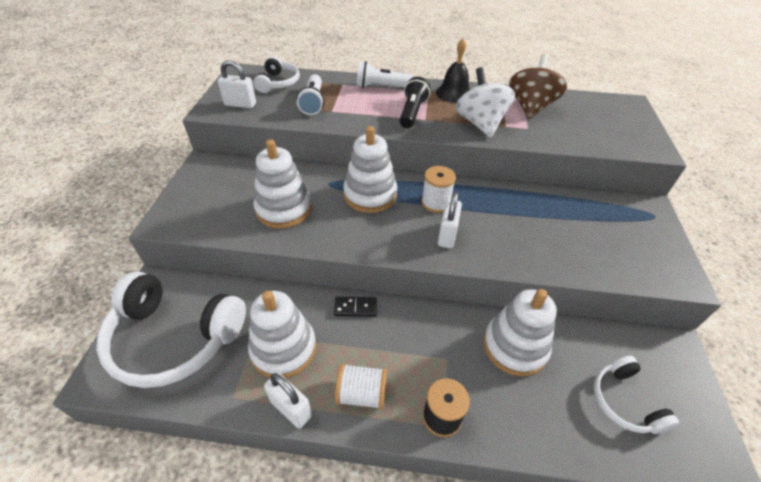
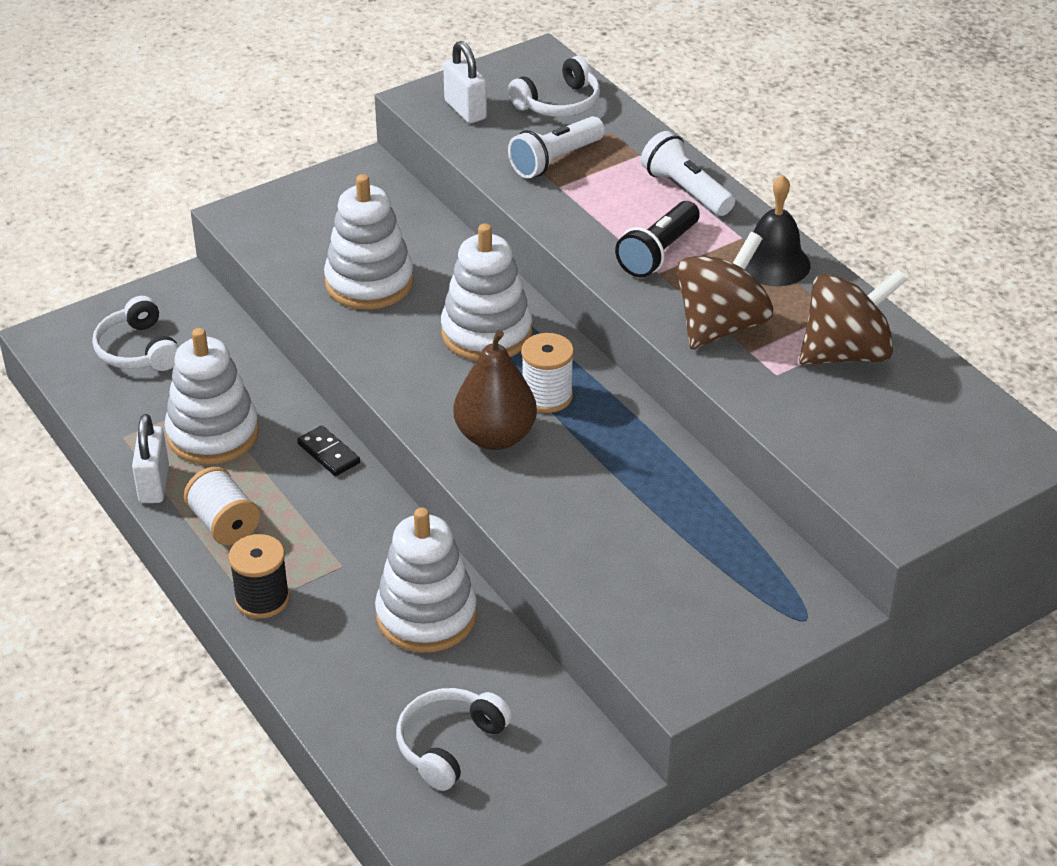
camera: 50 degrees right, 5 degrees down
(174, 338) = (138, 350): white headphones -> white headphones, size x0.52
(412, 112) = (658, 253): black flashlight -> black flashlight turned 150 degrees clockwise
(447, 235) = (495, 437): white padlock -> brown pear
(480, 123) = (721, 326): white spinning top -> brown spinning top

